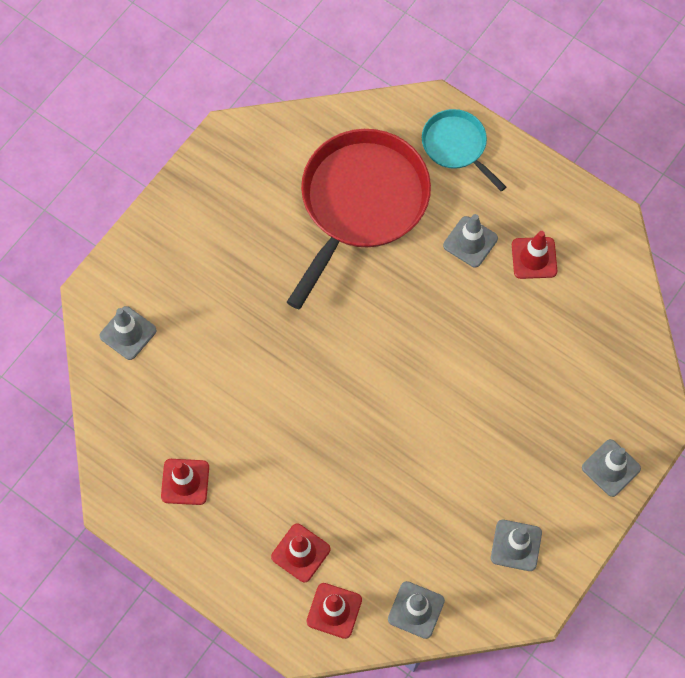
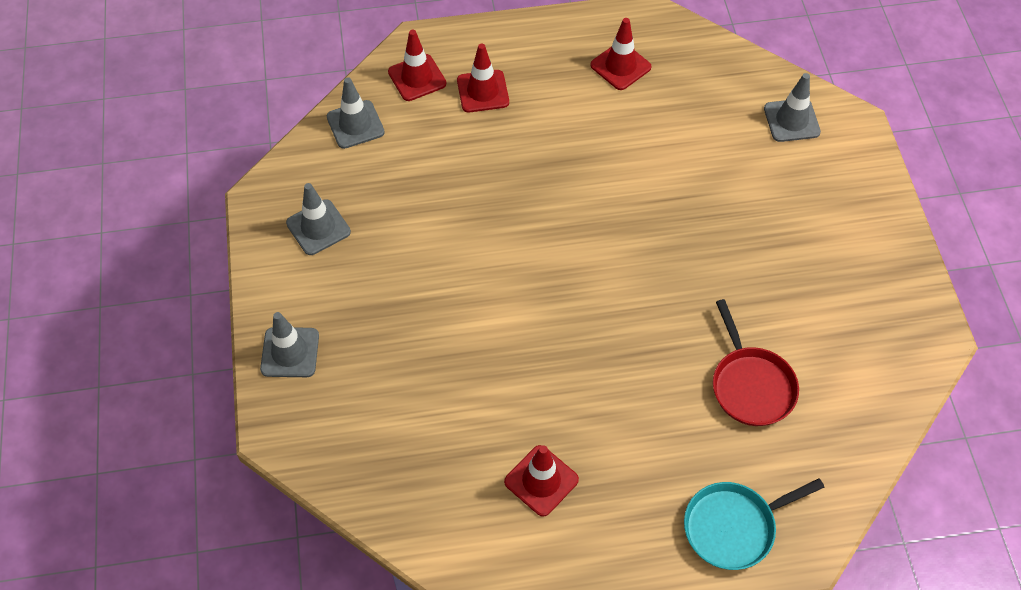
camera: 135 degrees right, 10 degrees down
(361, 203) = (751, 385): red pan -> red pan, size x0.51
(456, 146) = (733, 527): turquoise pan -> turquoise pan turned 150 degrees clockwise
(470, 242) = (615, 441): grey traffic cone -> none

